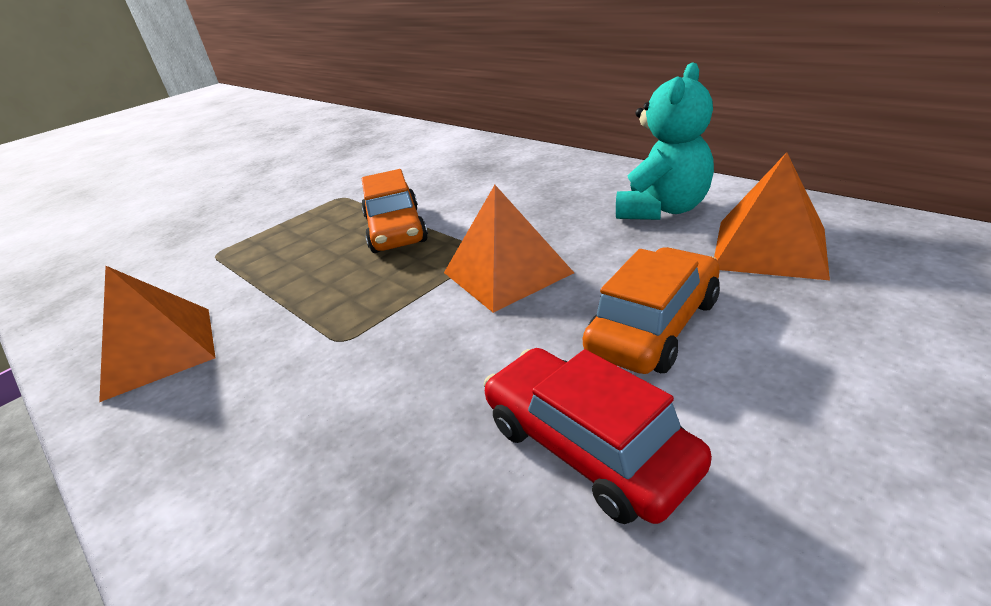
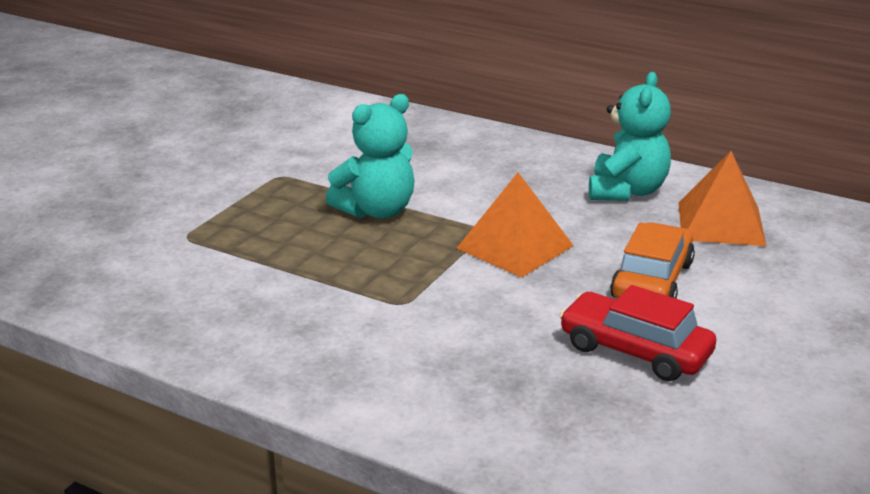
camera: 20 degrees left, 5 degrees down
(159, 351) = (228, 320): orange pyramid -> none
(395, 230) = (376, 211): orange car -> turquoise teddy bear

